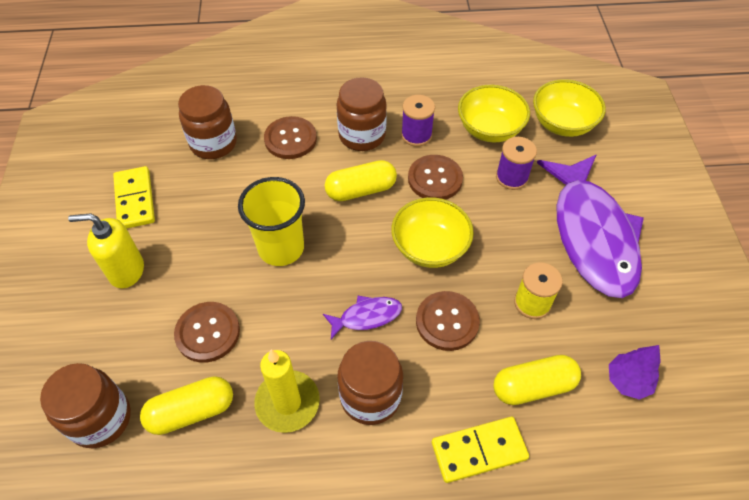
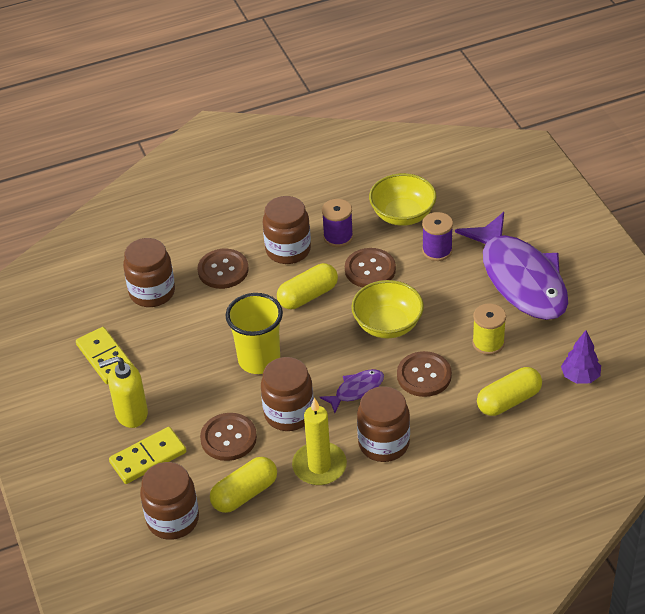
camera: 15 degrees left, 10 degrees down
(283, 323) = (289, 413): none -> brown jar
(479, 450) = (482, 454): yellow domino -> yellow domino (148, 457)
(562, 124) = (466, 193): yellow bowl -> none

